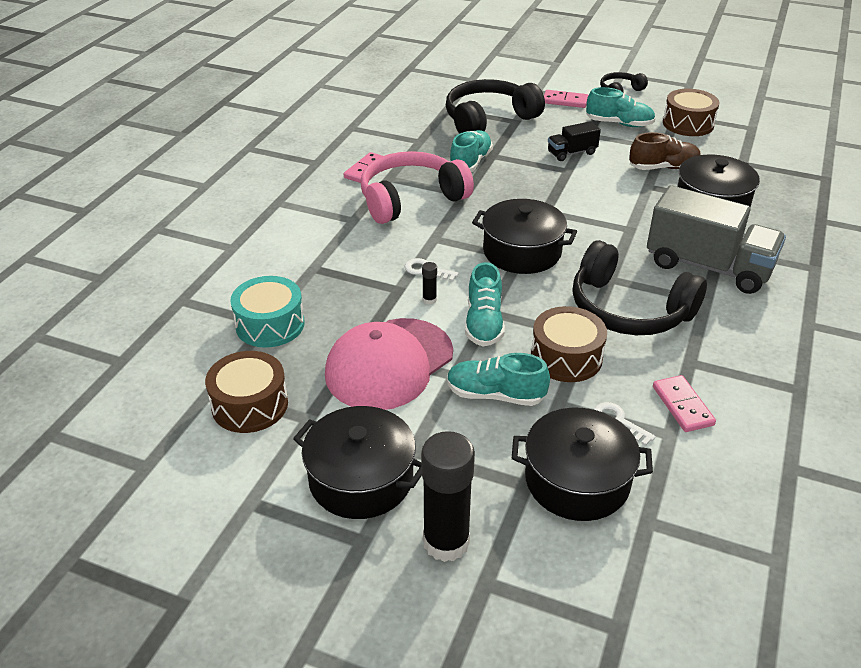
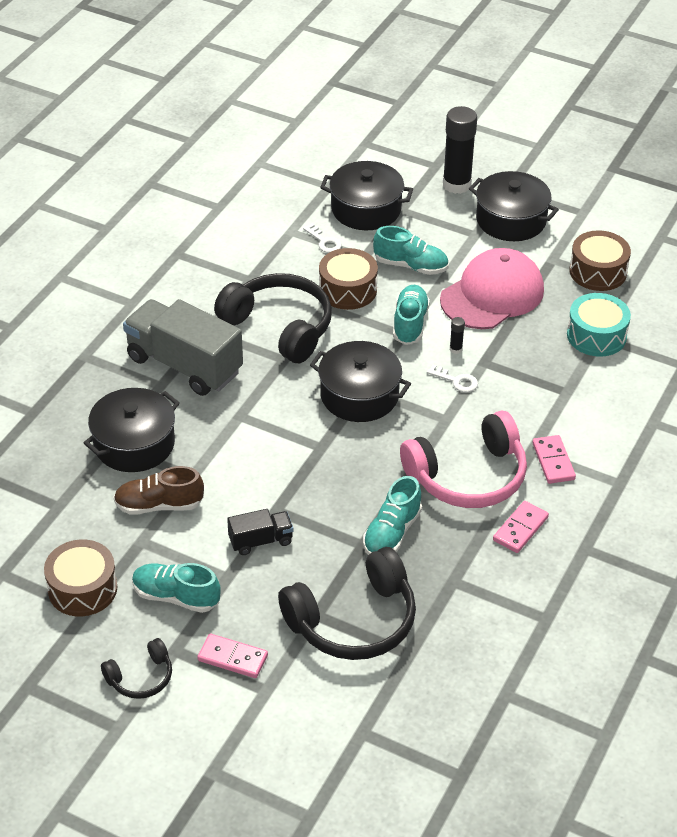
camera: 175 degrees left, 5 degrees up
(682, 406) = (272, 248): pink domino -> pink domino (553, 461)

